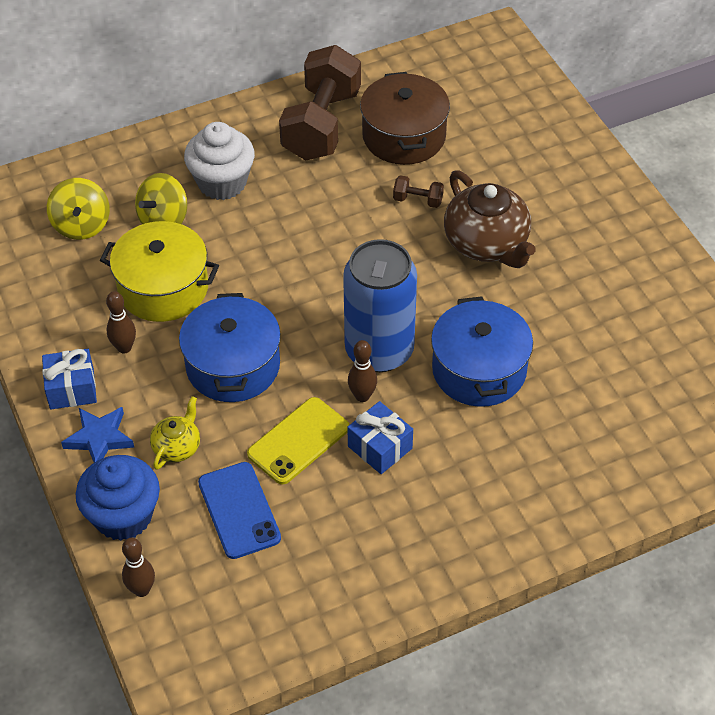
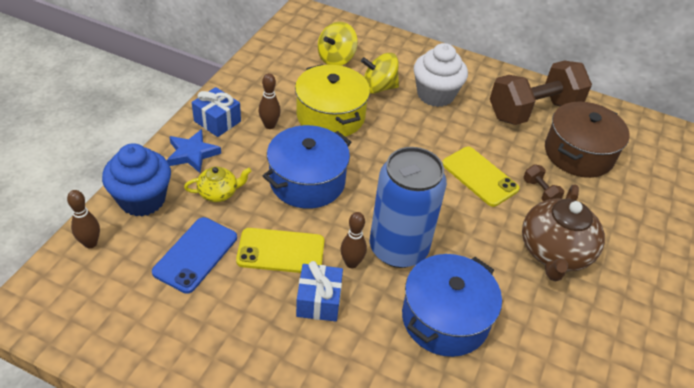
camera: 45 degrees right, 5 degrees down
(358, 229) = (479, 176): none -> yellow phone

